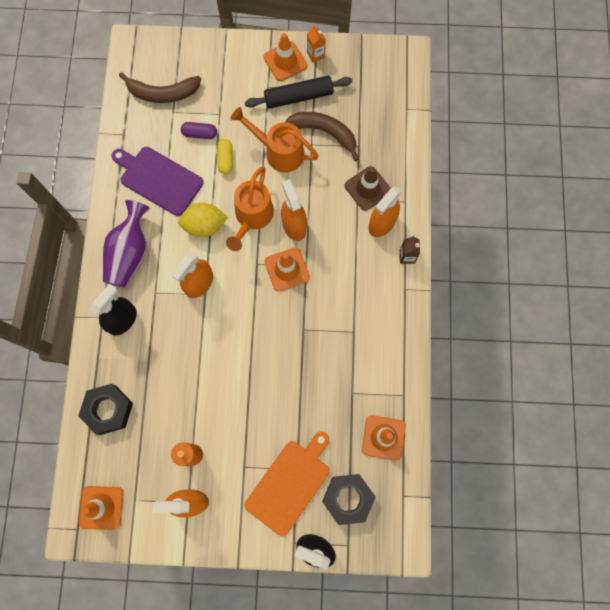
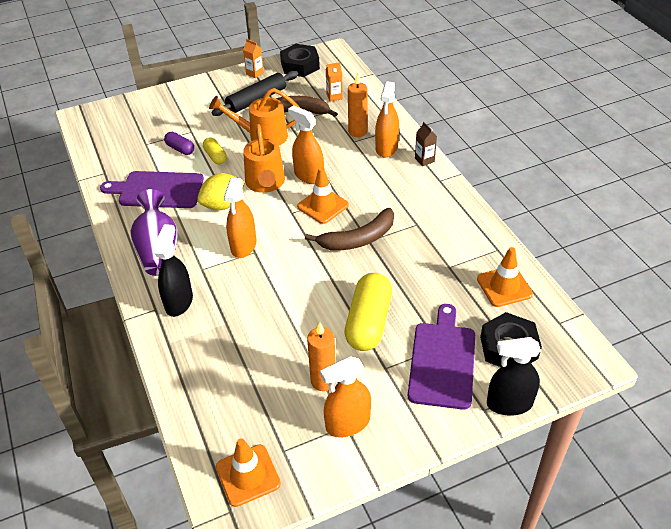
camera: 25 degrees left, 30 degrees down
(108, 410) = (205, 382): black nut -> black nut (300, 66)
(163, 93) = (129, 136): brown banana -> brown banana (358, 239)
(200, 134) = (180, 149): purple capsule -> purple capsule turned 60 degrees clockwise
(255, 417) = (368, 322): none -> yellow capsule
(285, 61) = (230, 84): orange traffic cone -> none
(290, 483) = (442, 361): orange cutting board -> purple cutting board
(367, 188) = (357, 132): brown traffic cone -> orange candle
(373, 127) = (334, 96): none -> orange carton

